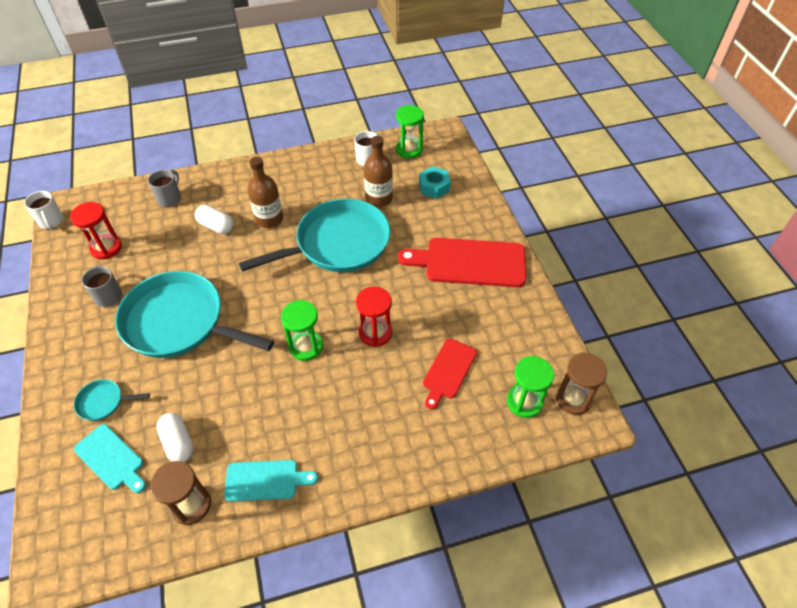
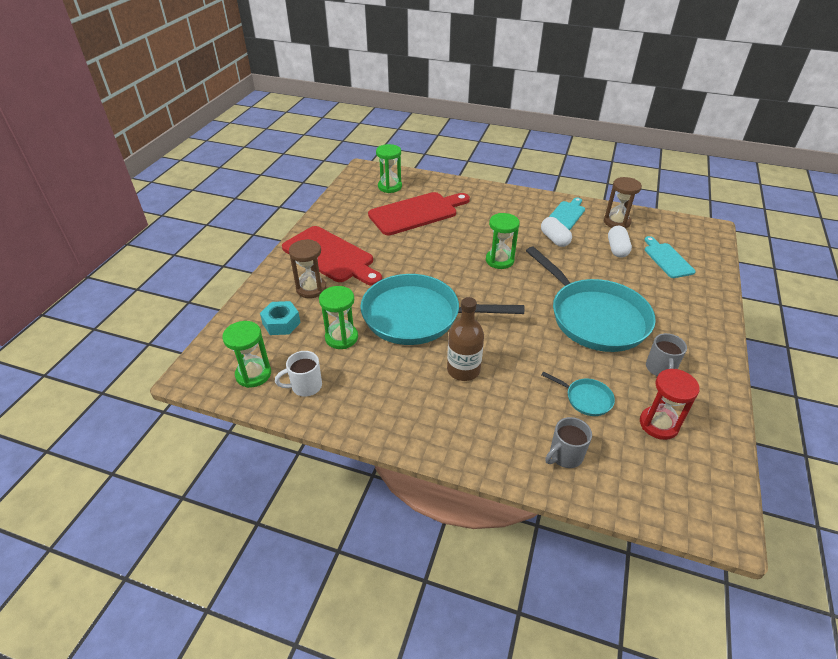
camera: 145 degrees left, 10 degrees down
(51, 221) = (734, 502): white mug -> none
(103, 402) = (671, 290): turquoise pan -> turquoise pan (586, 399)
(216, 226) = (523, 389): white capsule -> white capsule (554, 239)
(265, 480) = (566, 215): turquoise cutting board -> turquoise cutting board turned 90 degrees clockwise
(375, 333) = (444, 247): red hourglass -> none
(379, 198) = (341, 338): brown bottle -> green hourglass
(448, 371) = (416, 213): red cutting board -> red cutting board, size x1.76
(573, 399) = (362, 178): brown hourglass -> brown hourglass (311, 289)

